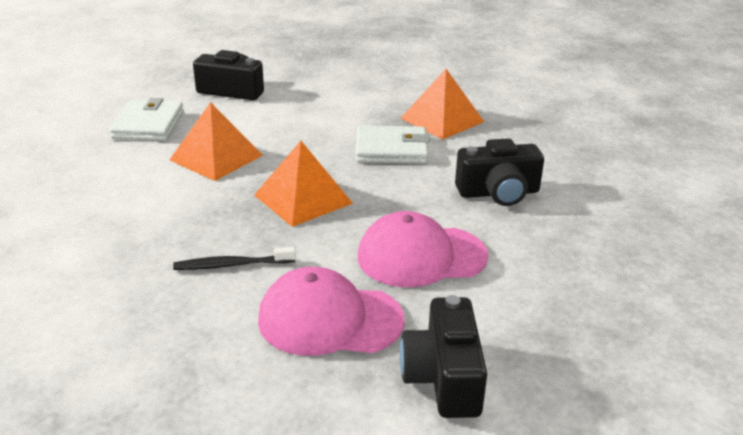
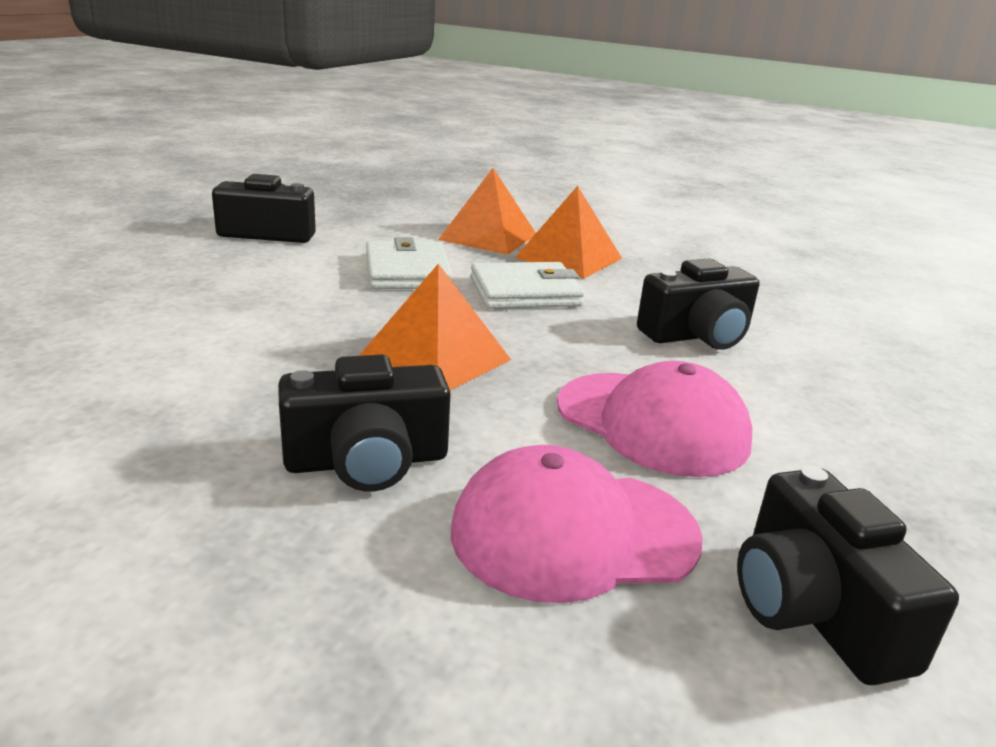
camera: 15 degrees left, 5 degrees down
(148, 125) = (155, 276): white wallet -> white wallet (407, 272)
(216, 157) = (277, 311): orange pyramid -> orange pyramid (488, 236)
(232, 265) = (367, 461): black toothbrush -> black camera
(421, 256) = (652, 423): pink cap -> pink cap turned 120 degrees counterclockwise

